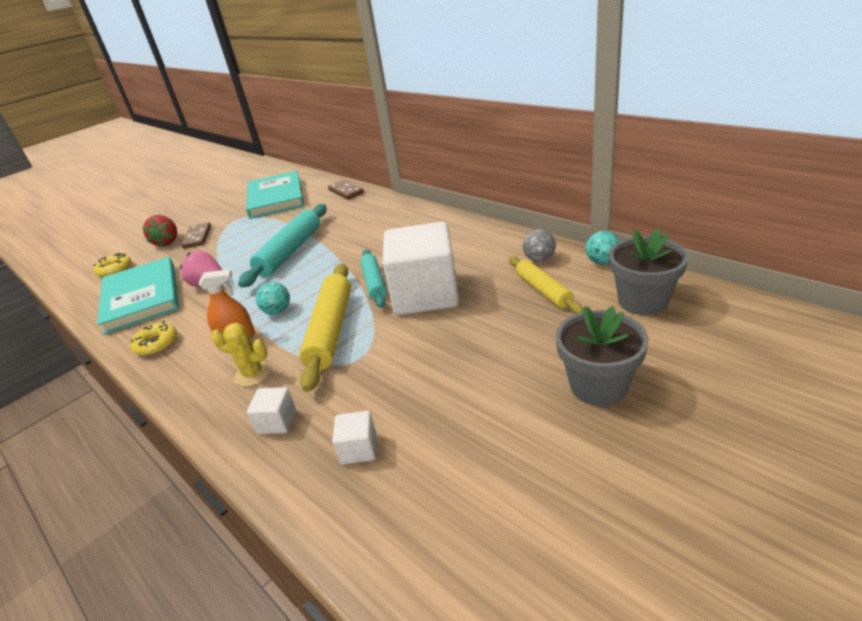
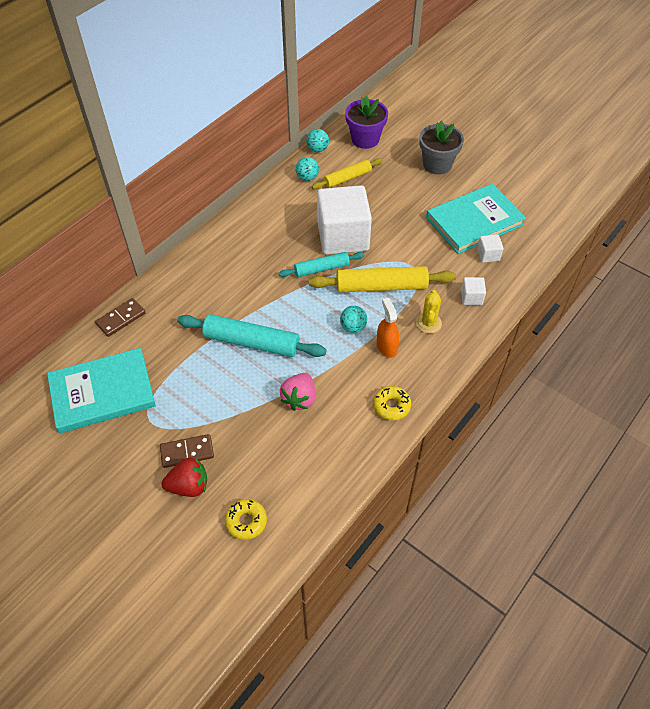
camera: 100 degrees left, 20 degrees up
(142, 297) = (314, 456): turquoise book -> turquoise book (474, 221)
(539, 259) = (307, 177): grey ball -> turquoise ball
(643, 301) = (365, 139): grey flower pot -> purple flower pot

